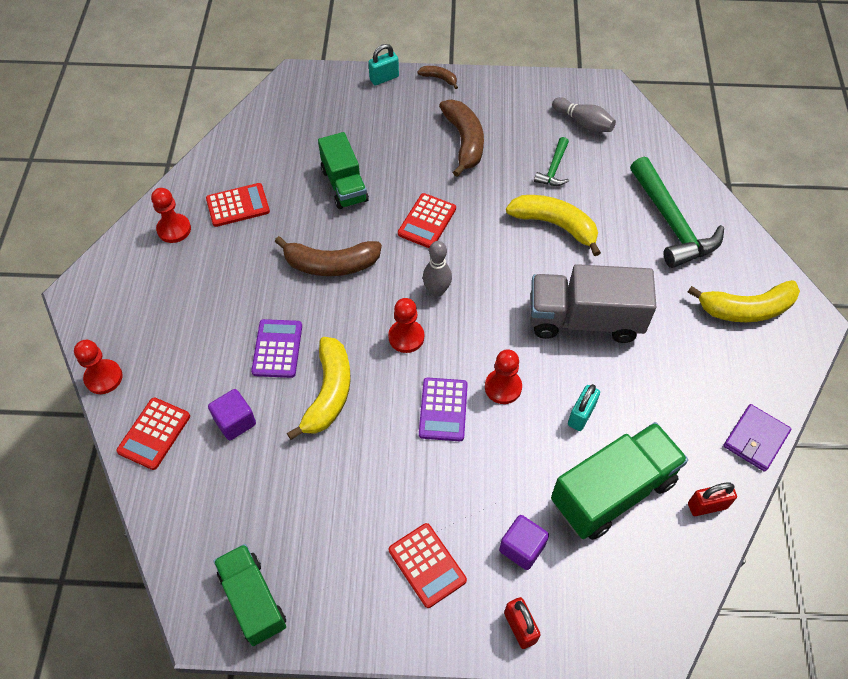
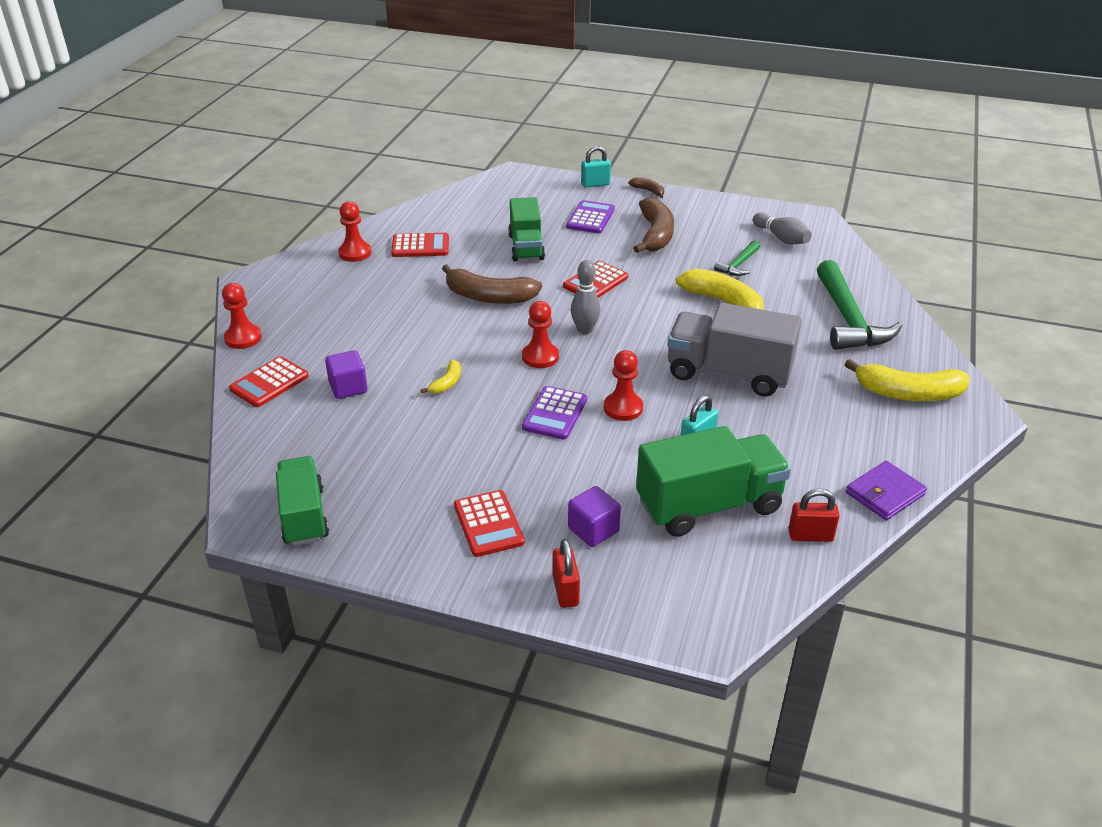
camera: 15 degrees right, 20 degrees down
(277, 349) = (412, 345): purple calculator -> purple calculator (590, 218)
(329, 393) = (447, 383): yellow banana -> yellow banana, size x0.49

